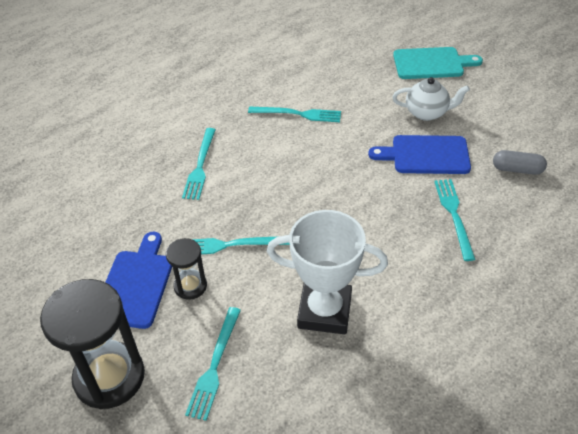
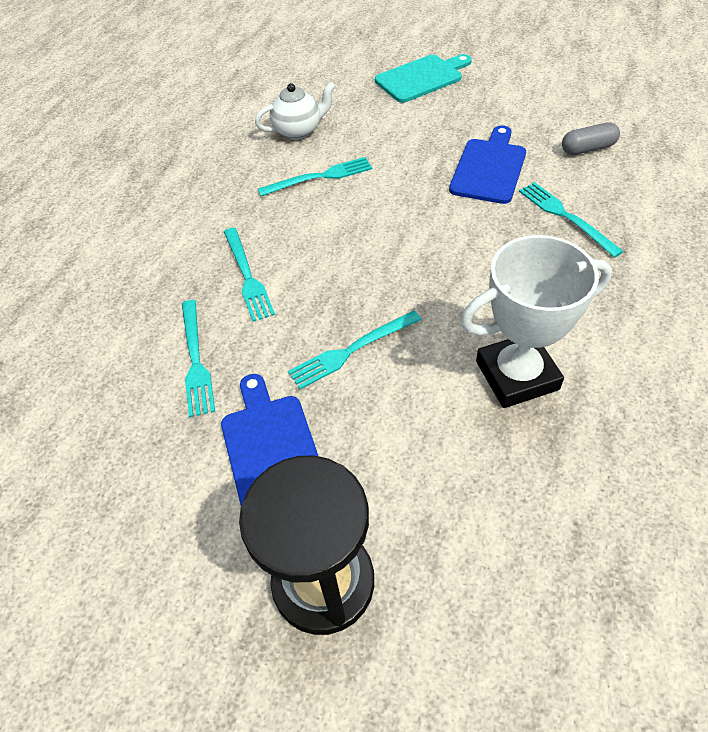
camera: 25 degrees left, 5 degrees up
(190, 286) = (341, 419): black hourglass -> none
(214, 365) = (443, 499): turquoise fork -> turquoise fork (195, 360)
(426, 155) = (489, 168): blue cutting board -> blue cutting board turned 135 degrees clockwise
(427, 112) = (456, 127): white teapot -> white teapot (298, 130)

